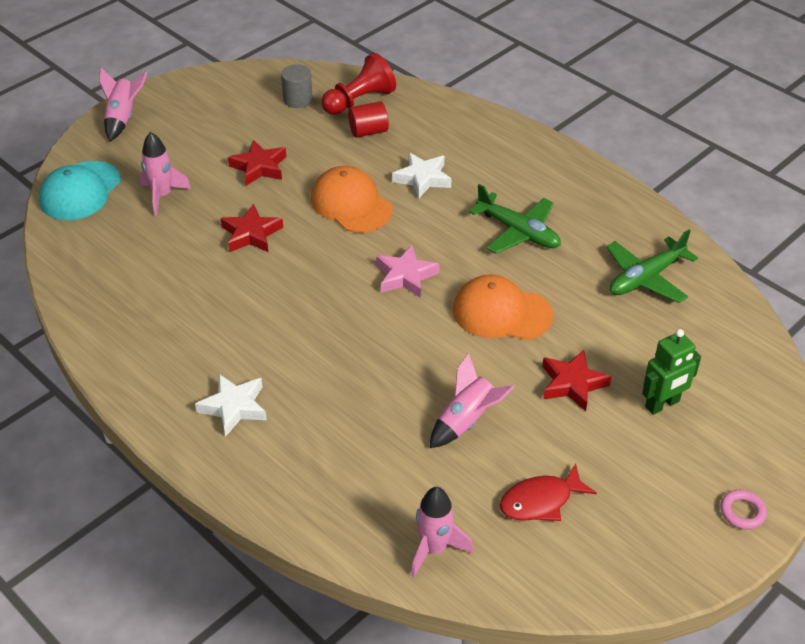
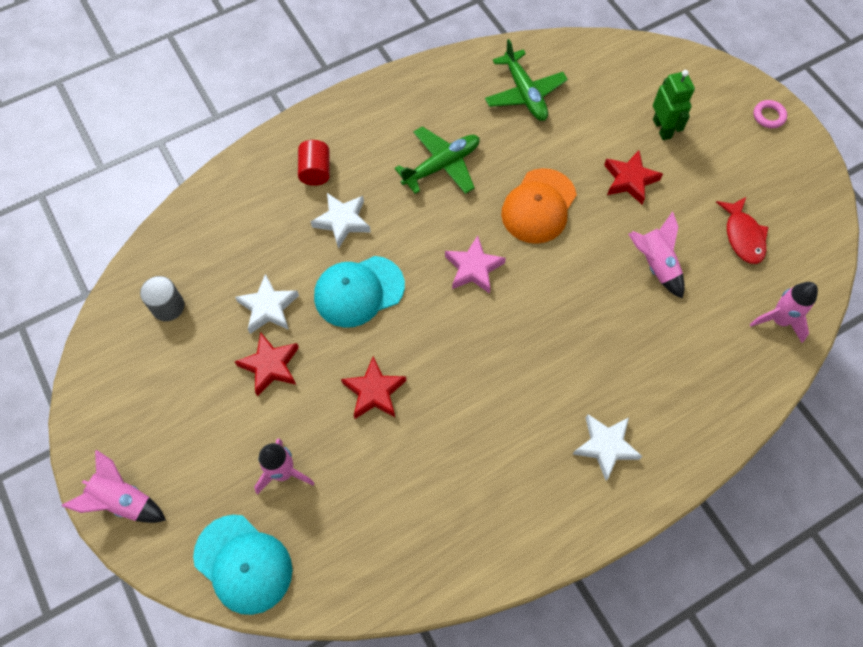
camera: 75 degrees left, 20 degrees up
(315, 154) = (268, 307): none -> white star
(351, 204) = (359, 291): orange cap -> turquoise cap
(359, 101) = (196, 248): red pawn -> none
(368, 131) = (251, 251): red cylinder -> red cylinder (315, 171)

